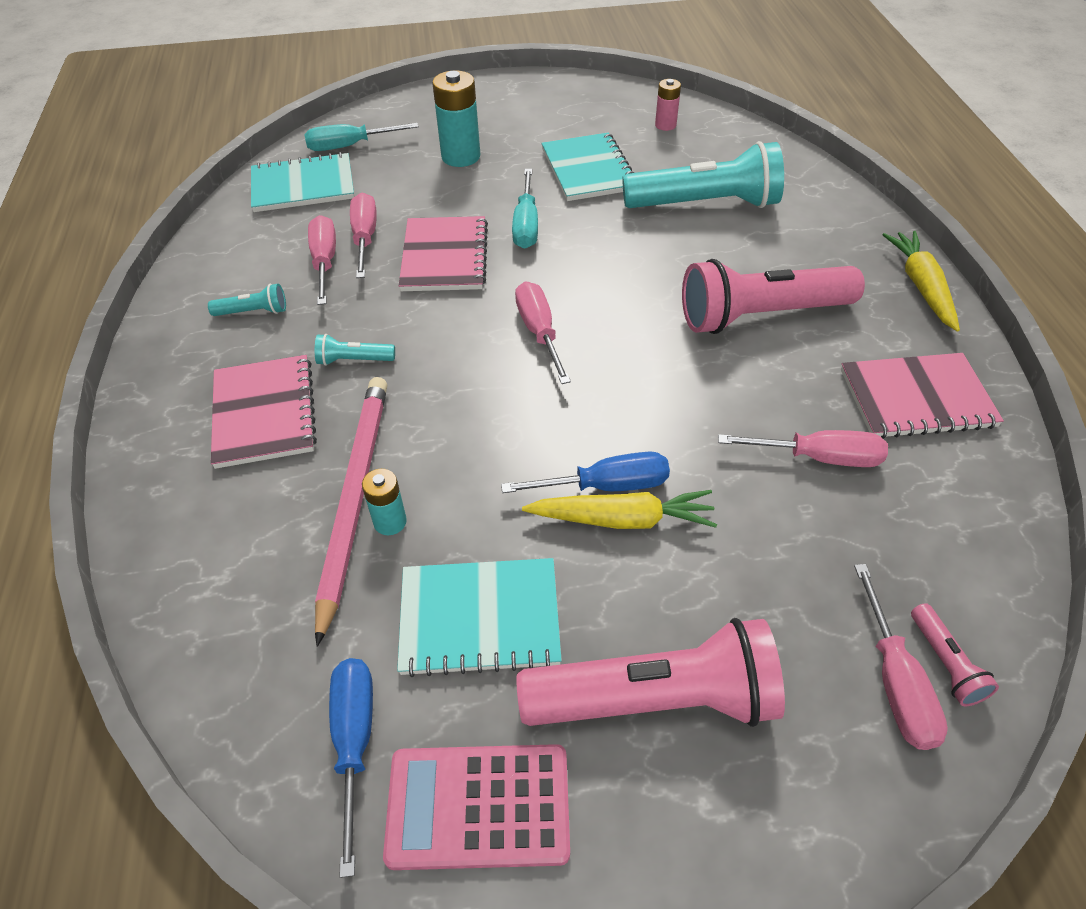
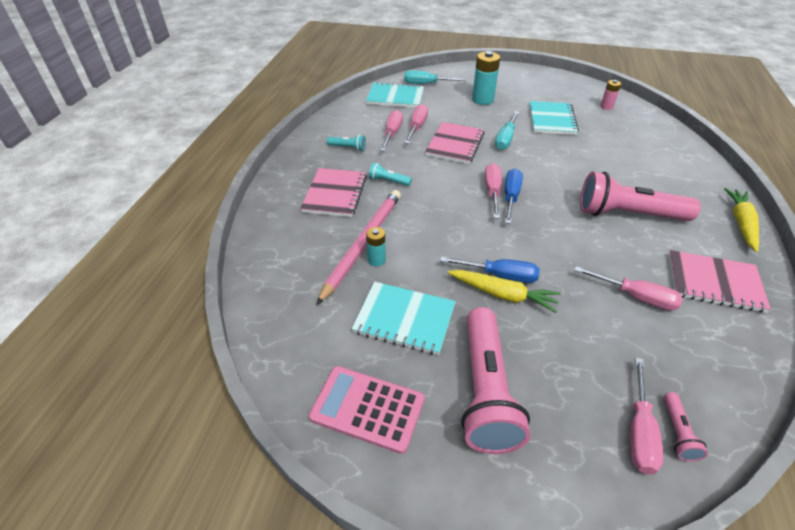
camera: 20 degrees right, 5 degrees down
(354, 741) = (317, 355): blue screwdriver -> blue screwdriver (511, 196)
(655, 699) = (485, 390): pink flashlight -> pink flashlight turned 75 degrees clockwise
(705, 204) = (615, 150): turquoise flashlight -> none

